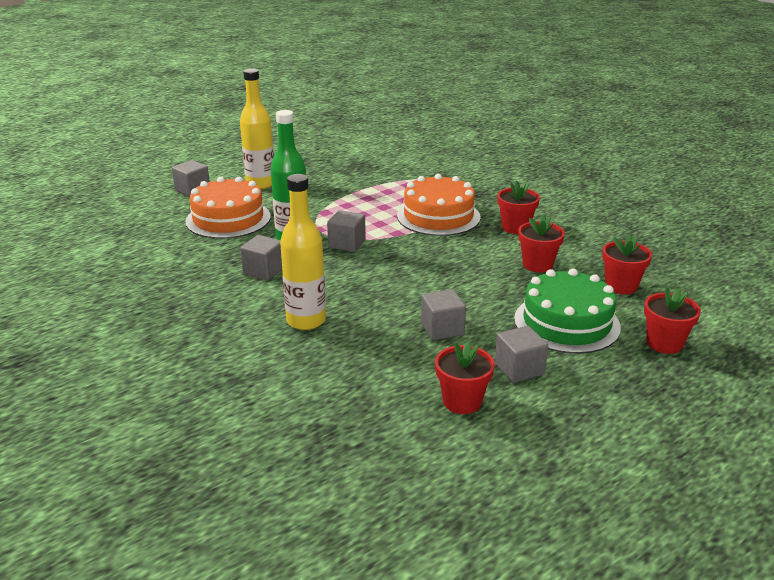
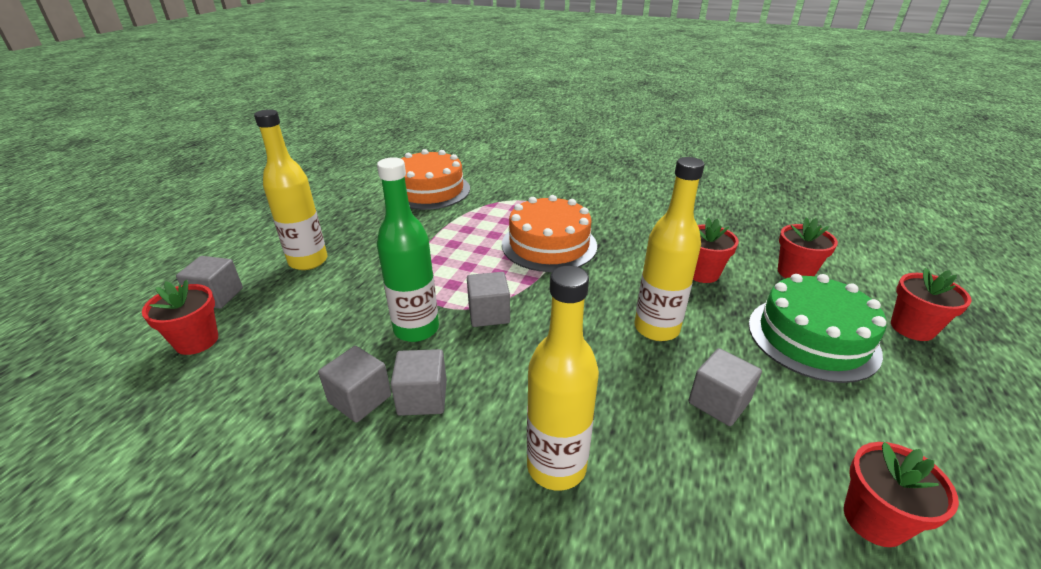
camera: 30 degrees left, 5 degrees up
(228, 219) = (303, 327): orange cake -> orange cake (430, 190)
(453, 284) = (656, 328): none -> yellow bottle
(515, 227) = (633, 235): red flower pot -> red flower pot (197, 341)
(519, 369) = (856, 427): grey cube -> grey cube (360, 399)

